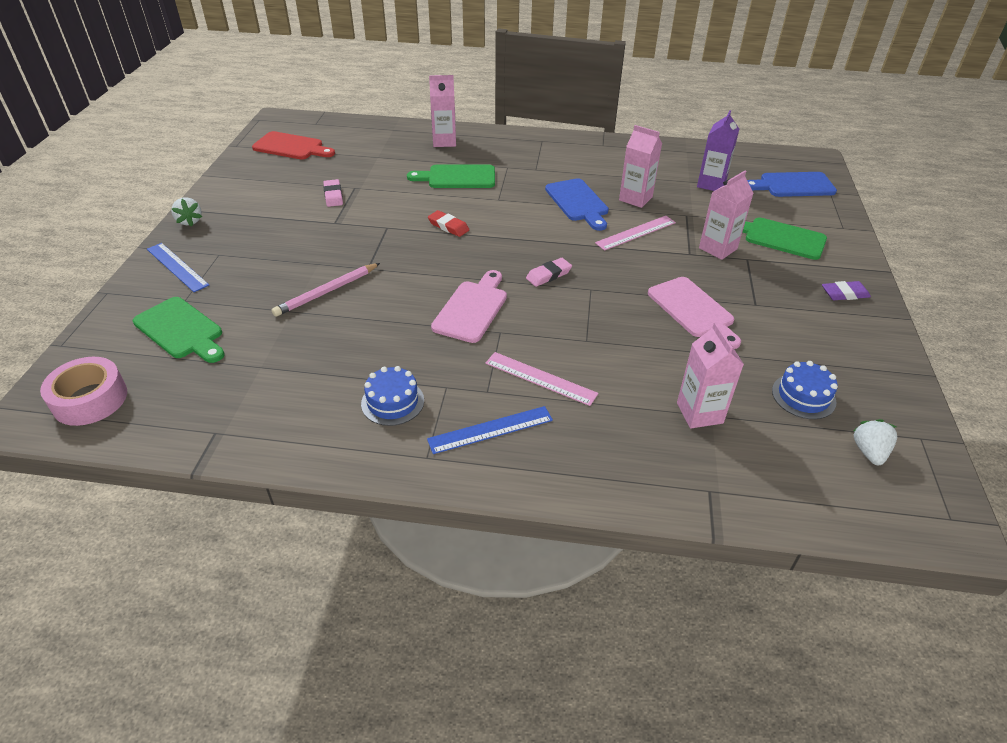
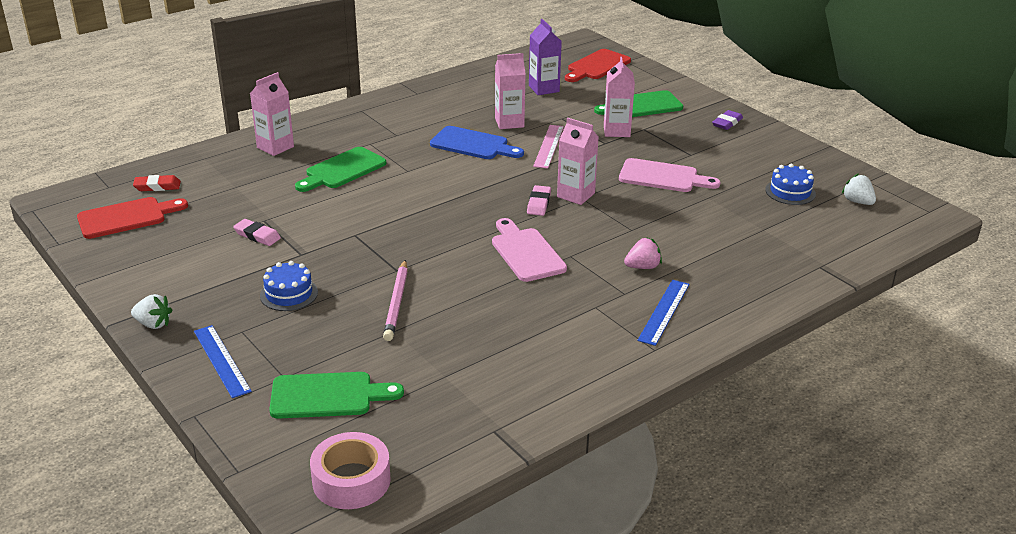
camera: 45 degrees left, 10 degrees down
(177, 267) = (222, 360): blue ruler -> blue ruler turned 60 degrees clockwise
(392, 402) = (578, 336): blue cake -> blue cake (289, 294)
(448, 226) = (405, 209): red eraser -> red eraser (157, 186)
(540, 378) = (642, 267): pink ruler -> pink strawberry
(699, 413) = (756, 232): pink carton -> pink carton (576, 195)
(793, 185) = (597, 66): blue cutting board -> red cutting board

